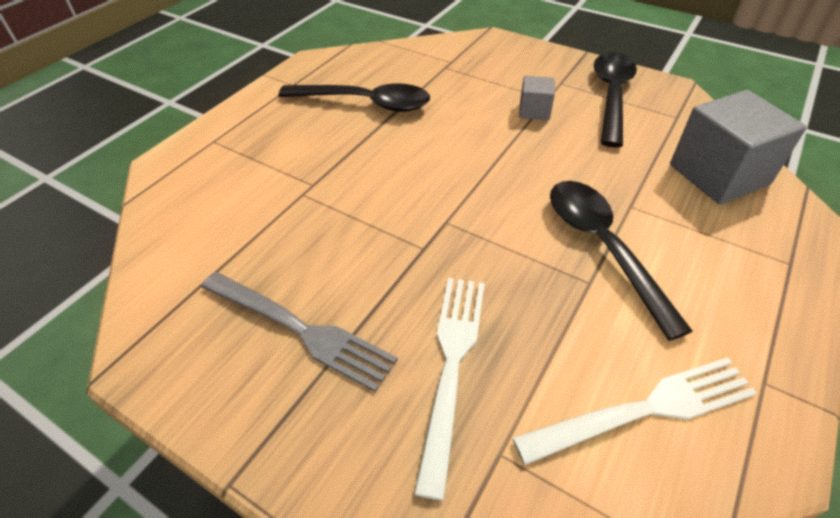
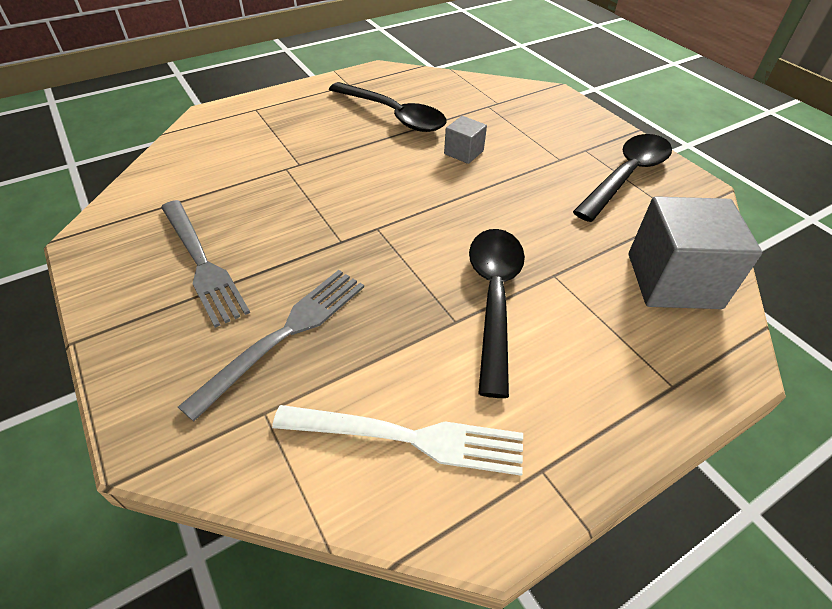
camera: 25 degrees right, 0 degrees up
(451, 363) = (286, 333): white fork -> grey fork
(534, 111) = (537, 166): grey cube -> grey cube (463, 152)

